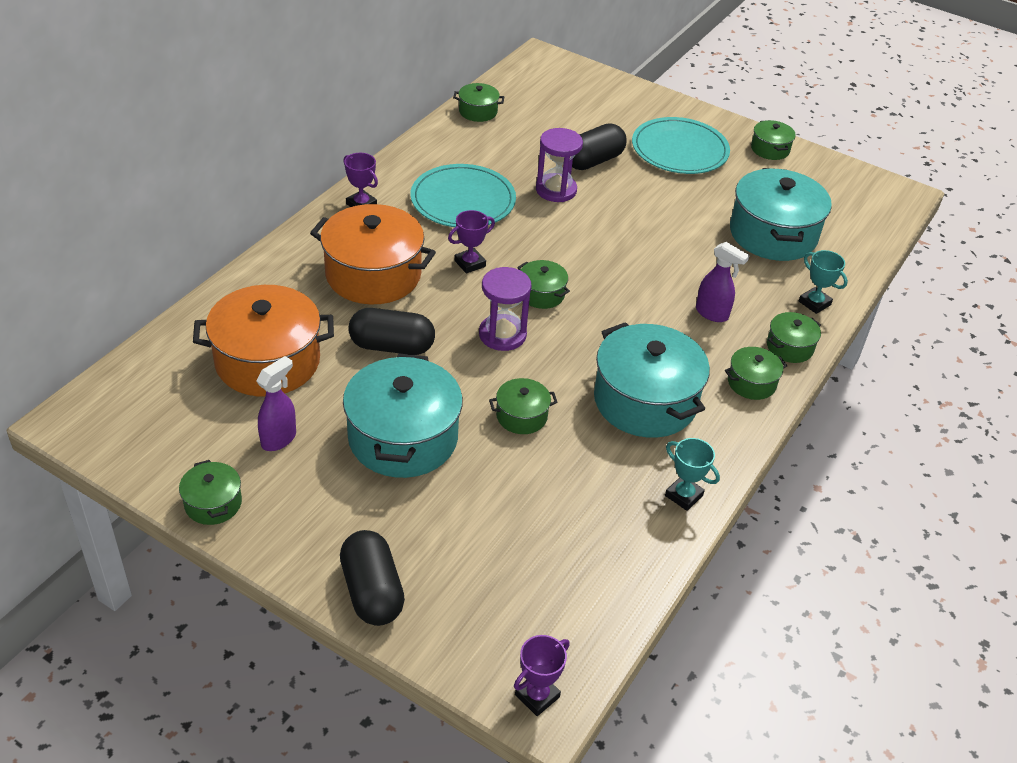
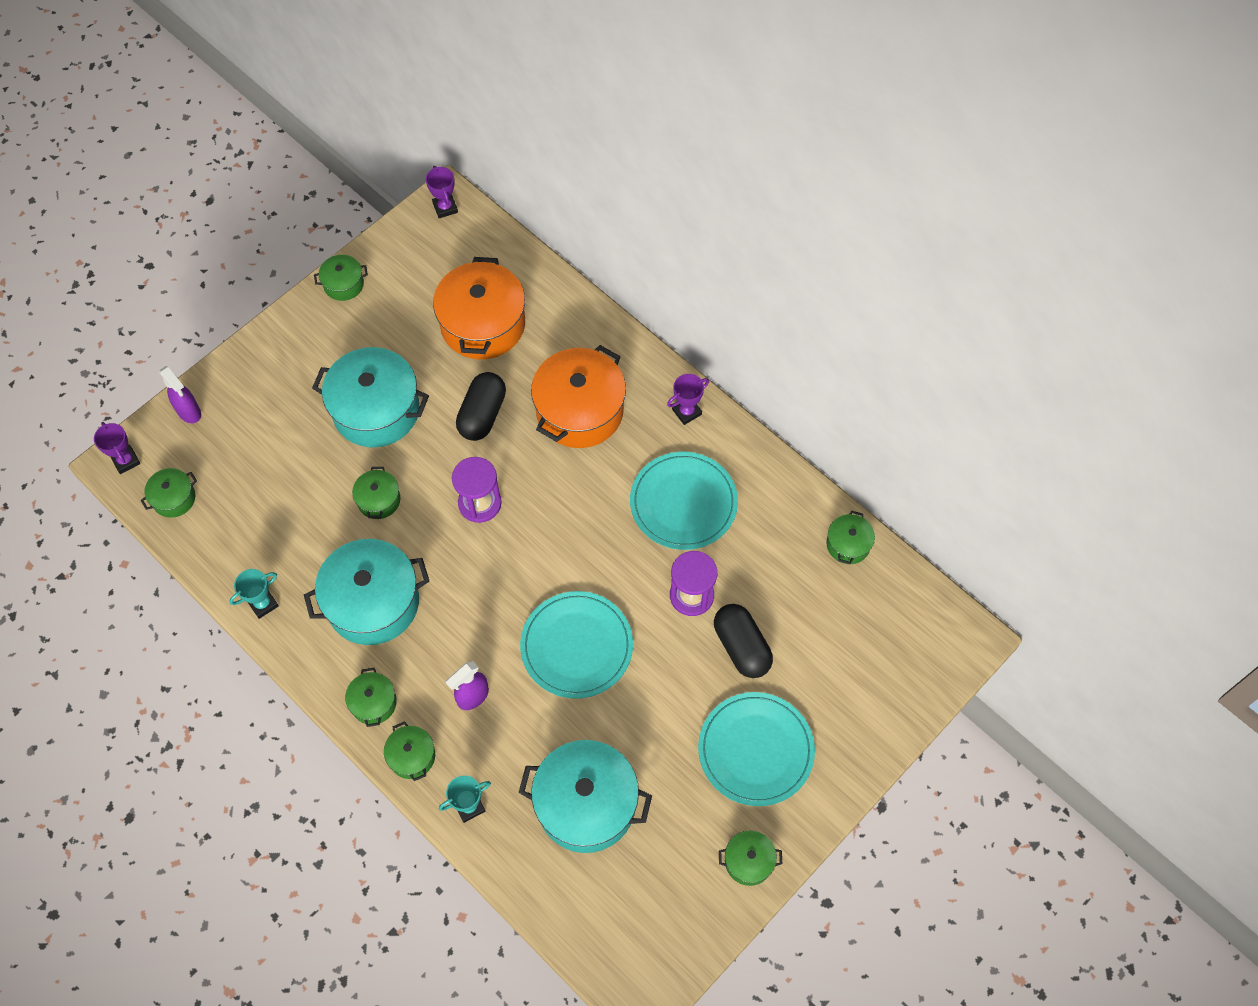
camera: 105 degrees right, 20 degrees up
(279, 439) = (396, 327): purple spray bottle -> purple spray bottle (189, 412)
(372, 591) = (239, 374): black capsule -> none
(470, 263) = (583, 493): purple trophy -> purple trophy (445, 208)
(541, 294) = (528, 547): green pot -> green pot (174, 498)
(632, 253) = (576, 646): none -> turquoise plate

